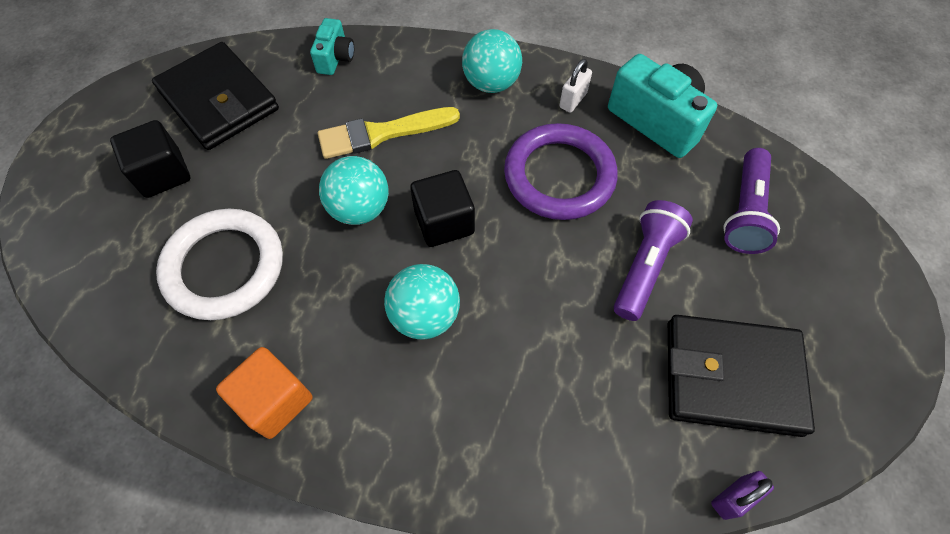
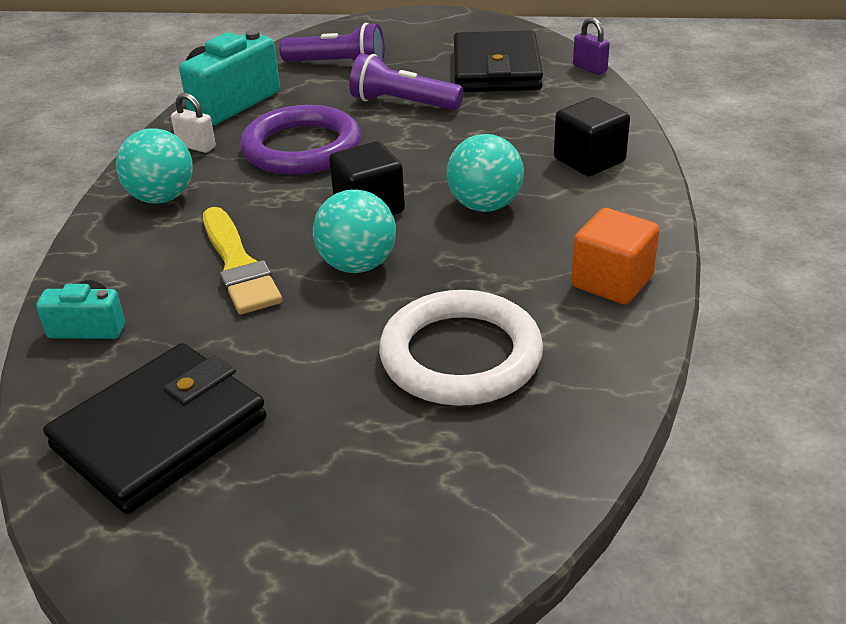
camera: 95 degrees left, 25 degrees down
(163, 174) = (312, 459): black cube -> black cube (589, 160)

